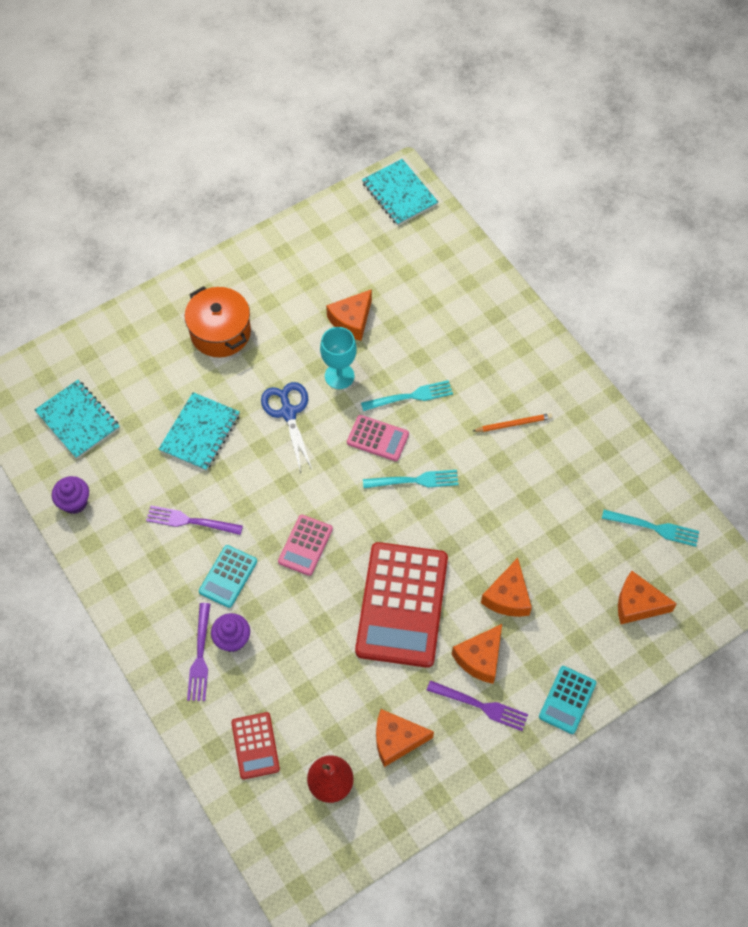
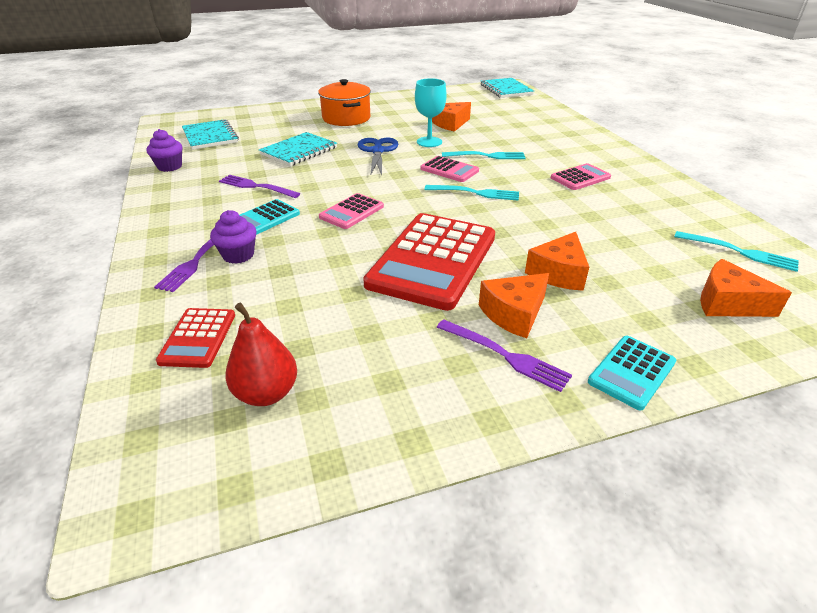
camera: 15 degrees right, 25 degrees down
(396, 740) = (378, 367): orange cheese -> none
(513, 424) = (580, 178): orange pencil -> pink calculator

